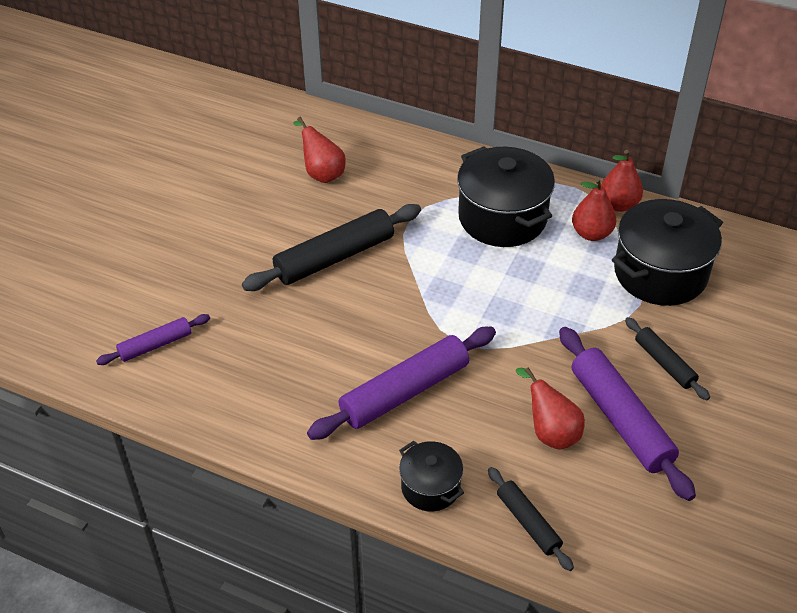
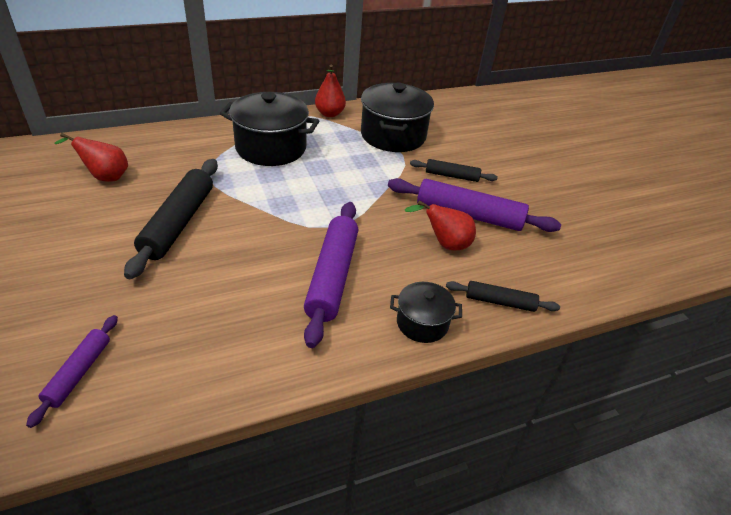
camera: 50 degrees left, 5 degrees down
(591, 233) = (333, 133): red pear -> none

